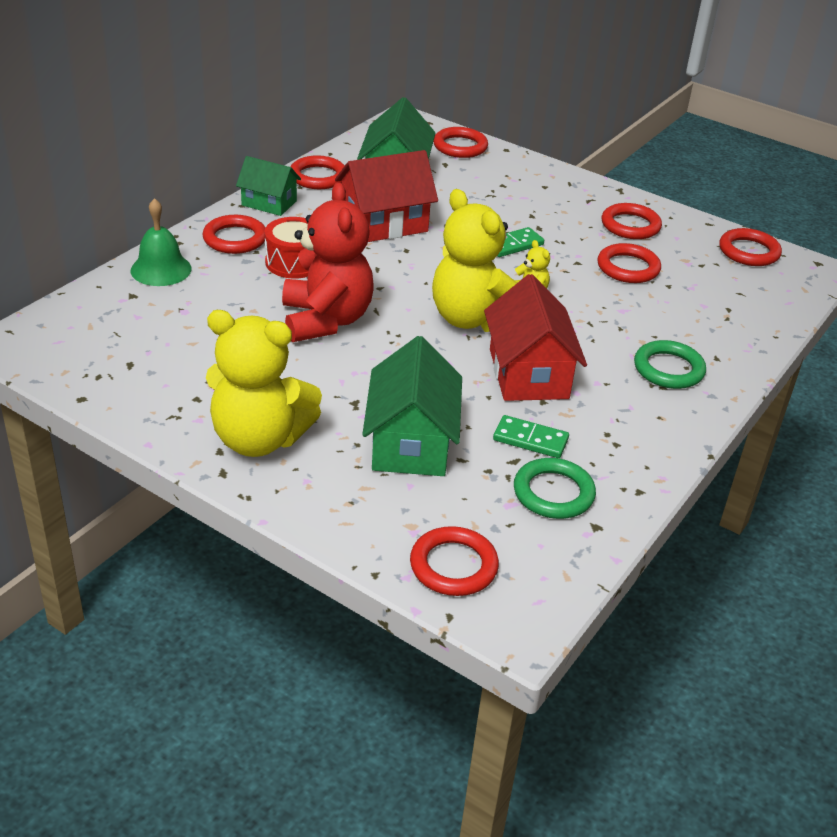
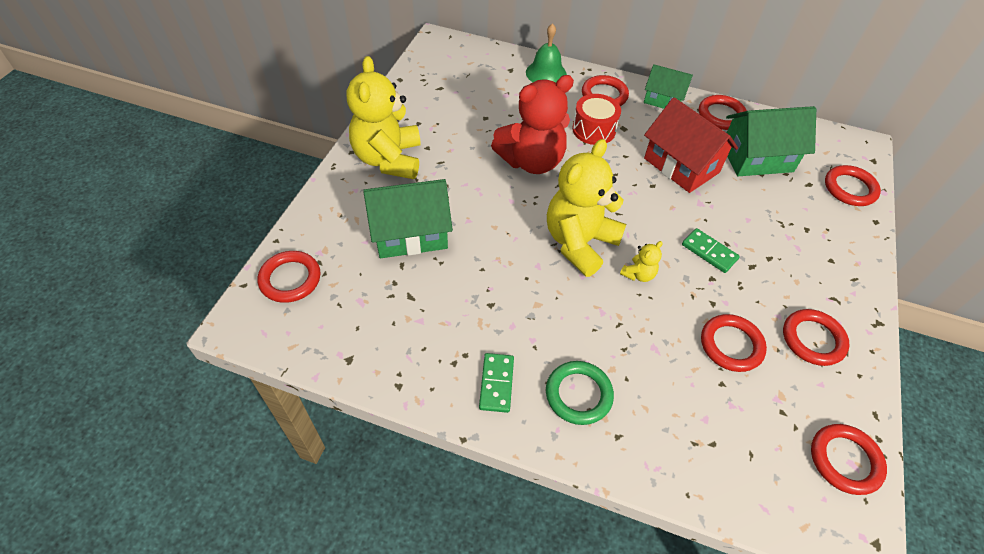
camera: 75 degrees right, 15 degrees up
(269, 203) = (663, 100): green house -> green house turned 75 degrees counterclockwise
(528, 374) = (523, 290): red house -> none
(530, 440) = (438, 303): green domino -> green domino (496, 383)
(553, 493) = (380, 326): green ring -> none

